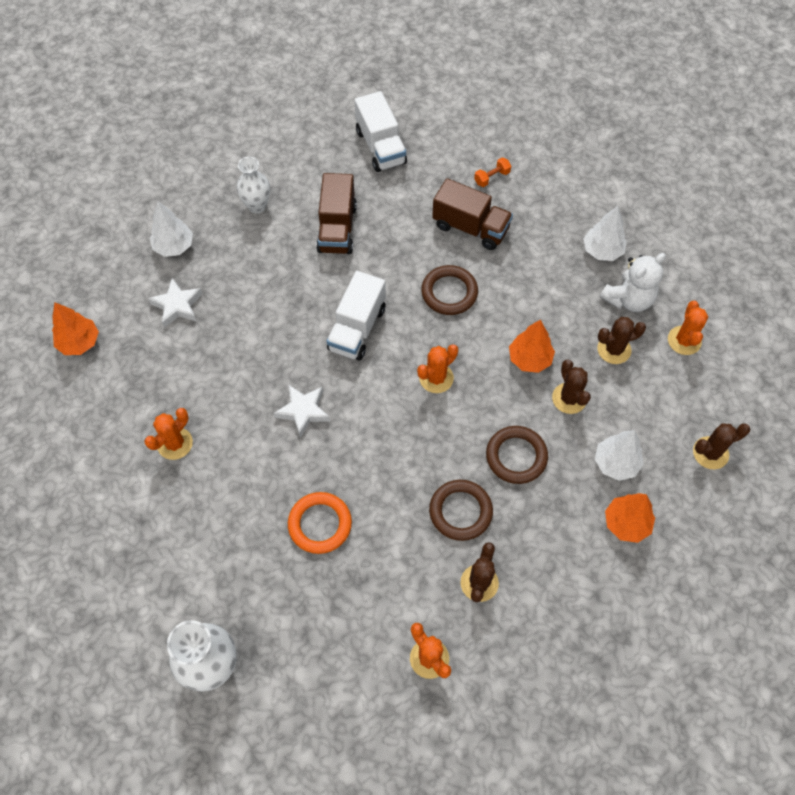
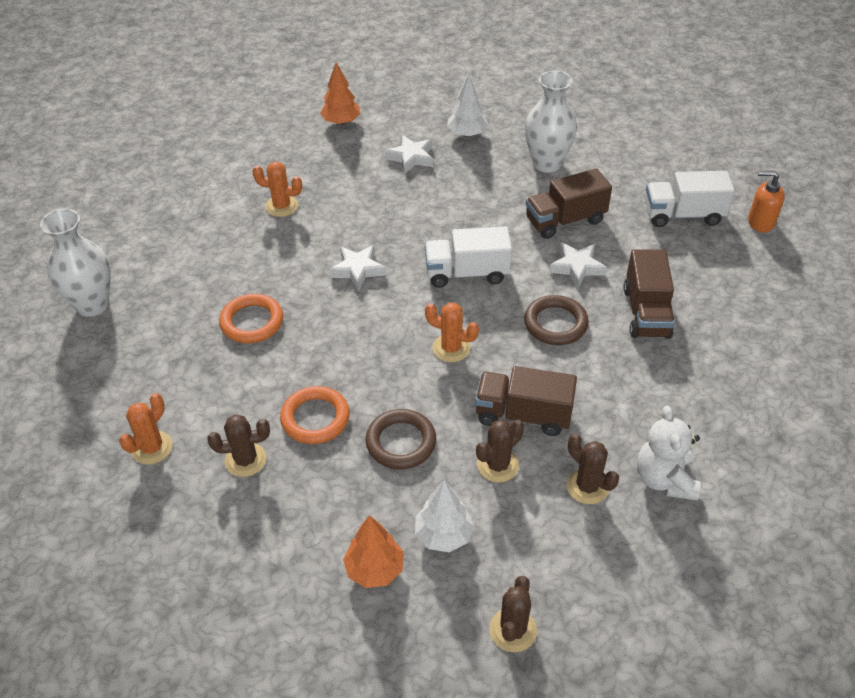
camera: 65 degrees right, 15 degrees down
(257, 206) = (547, 163): white vase -> white vase, size x1.53
(380, 147) = (683, 215): white truck -> white truck turned 45 degrees clockwise
(396, 248) = (577, 267): none -> white star
(418, 104) = (760, 222): none -> orange soap dispenser
(460, 511) = (315, 418): brown ring -> orange ring
(492, 177) = (722, 307): orange dumbbell -> none
(529, 359) = (523, 415): orange tree -> brown truck
(602, 251) = (709, 433): white tree -> none
(628, 299) = (664, 479): white teddy bear -> white teddy bear turned 60 degrees clockwise
(684, 340) = (649, 554): orange cactus -> none
(710, 453) = (513, 630): brown cactus -> brown cactus turned 60 degrees clockwise

